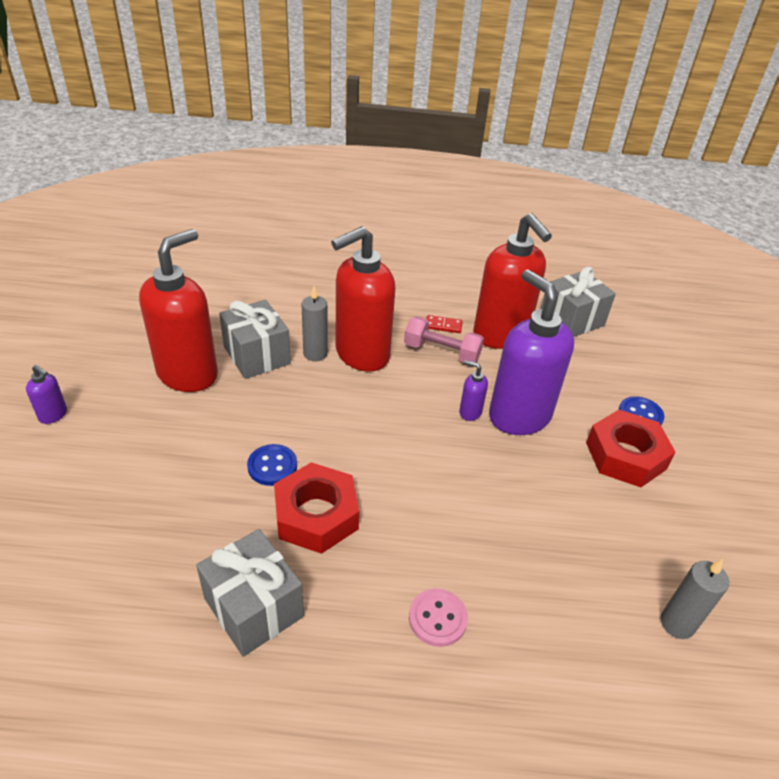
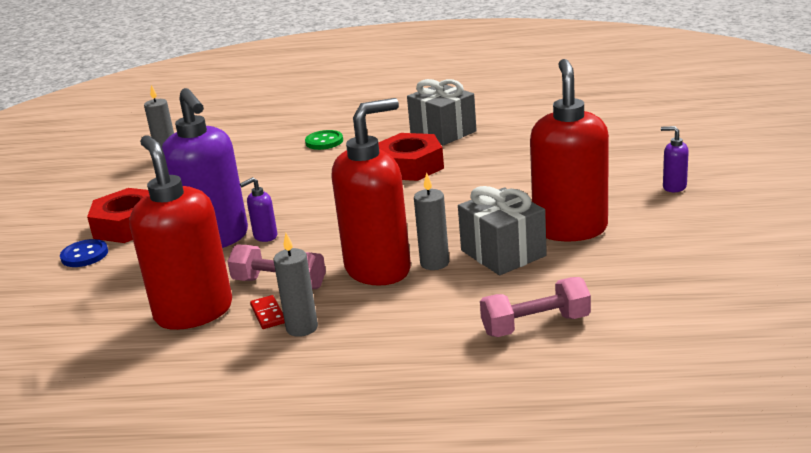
camera: 175 degrees left, 15 degrees down
(188, 374) = (570, 229): red soap dispenser -> red soap dispenser turned 150 degrees clockwise
(260, 292) = (535, 325): none -> pink dumbbell
(272, 466) = (453, 183): blue button -> none
(416, 311) = (302, 328): none -> grey candle
(437, 618) = (324, 141): pink button -> green button
(443, 325) = (268, 314): red domino -> red domino turned 60 degrees clockwise
(470, 412) = (265, 236): purple soap dispenser -> purple soap dispenser turned 120 degrees clockwise
(571, 320) = (79, 345): grey gift -> none

